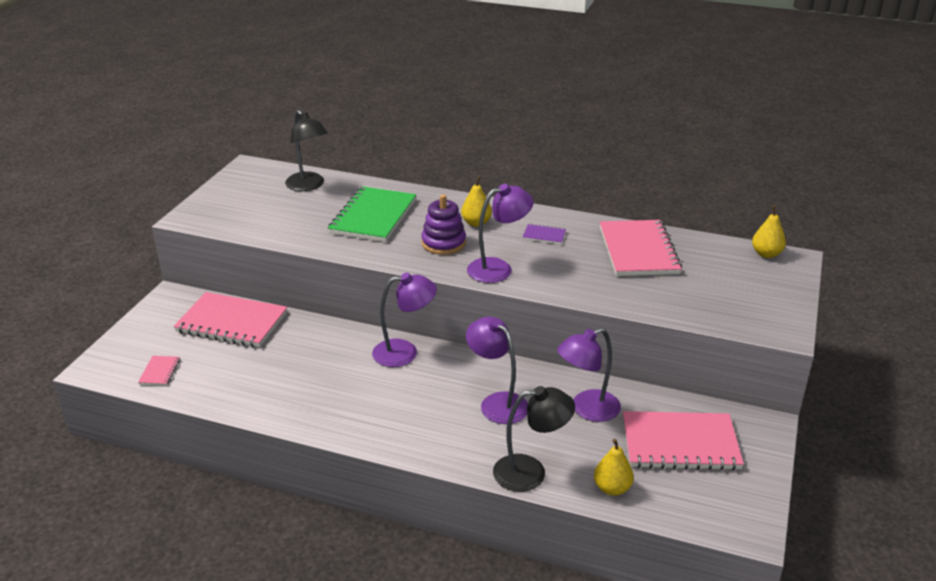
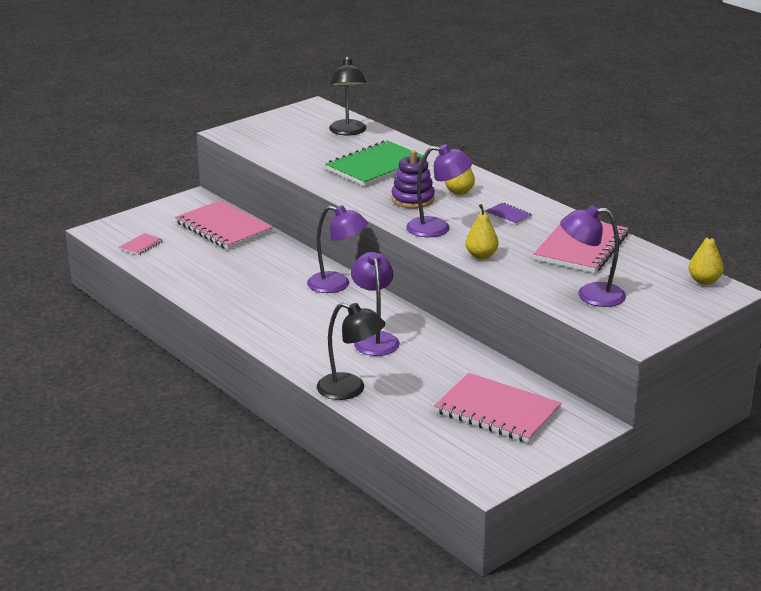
camera: 30 degrees right, 5 degrees down
(587, 409) = (444, 365): purple lamp -> purple lamp (590, 295)
(612, 488) = (403, 420): yellow pear -> yellow pear (481, 255)

